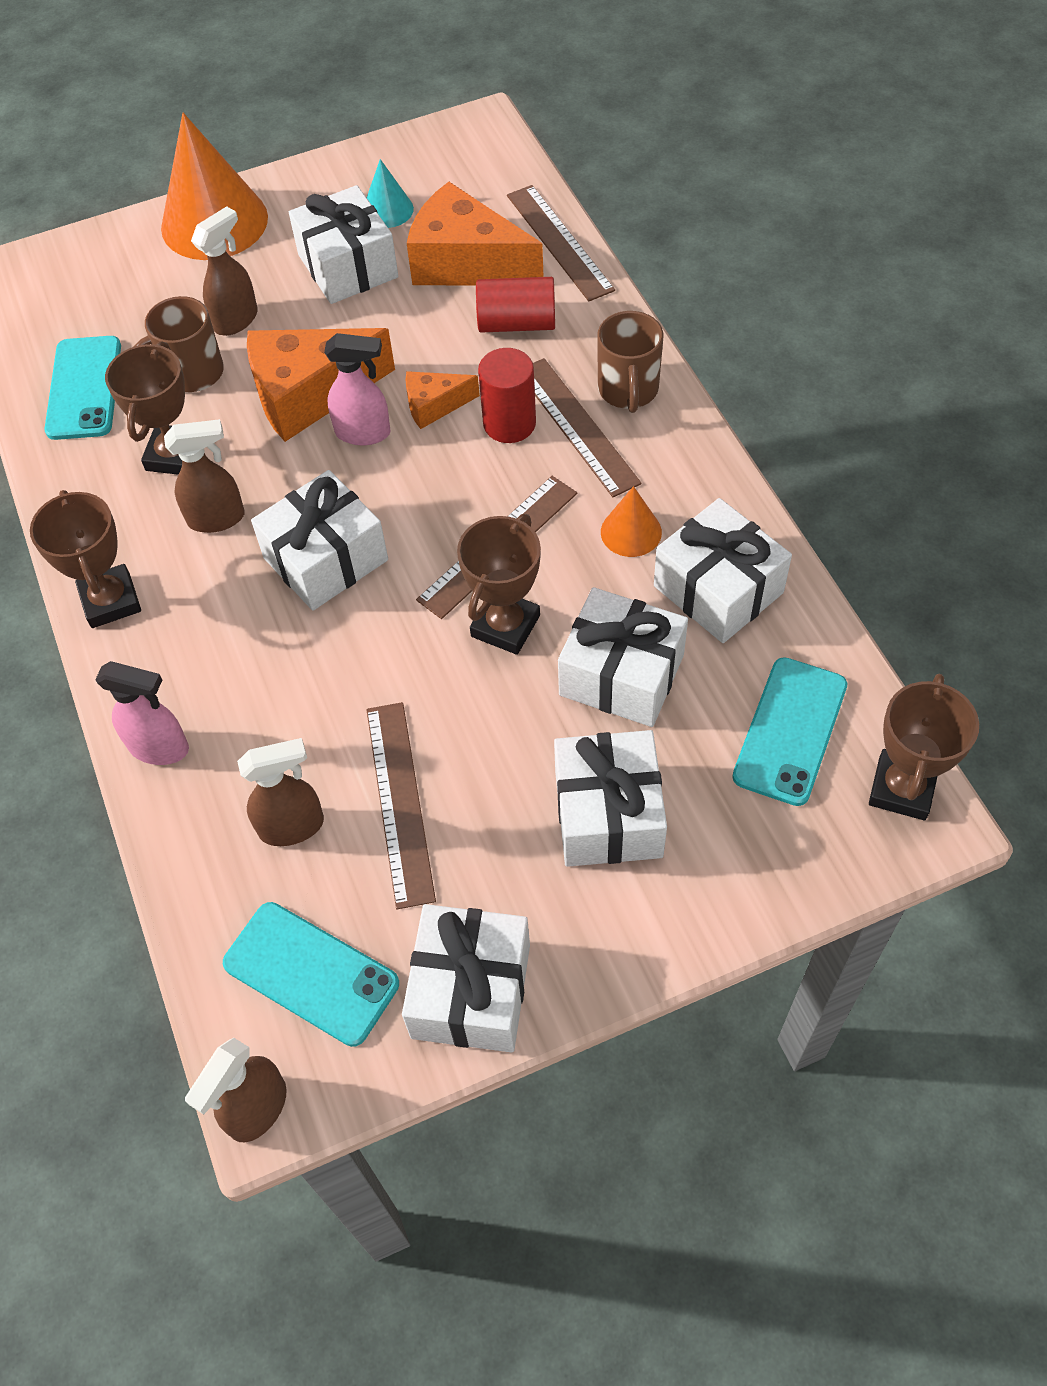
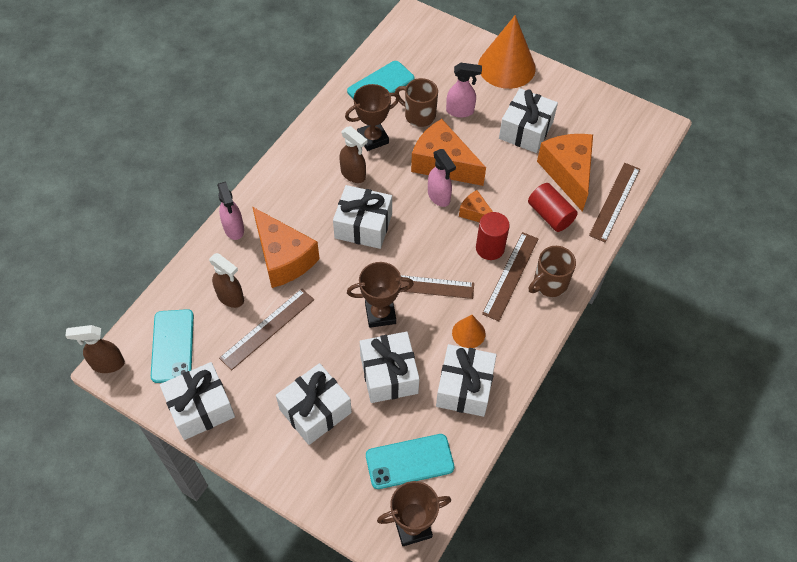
camera: 50 degrees right, 0 degrees up
(111, 601) = (287, 166): brown trophy -> none
(236, 320) = (460, 111): brown spray bottle -> pink spray bottle
(284, 704) = (283, 258): none -> orange cheese
(387, 210) = (572, 123): turquoise cone -> none

